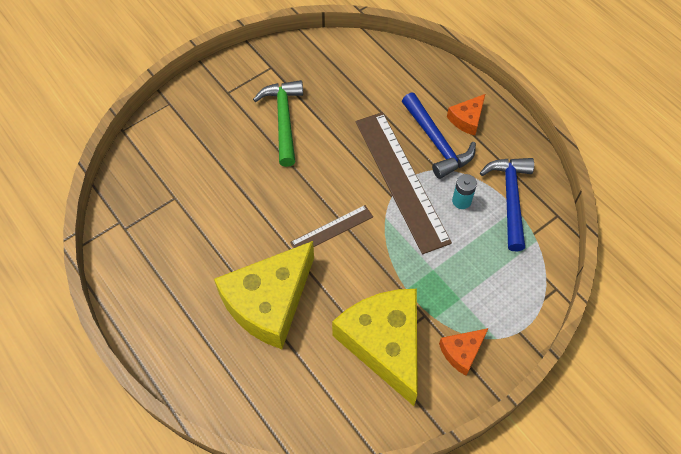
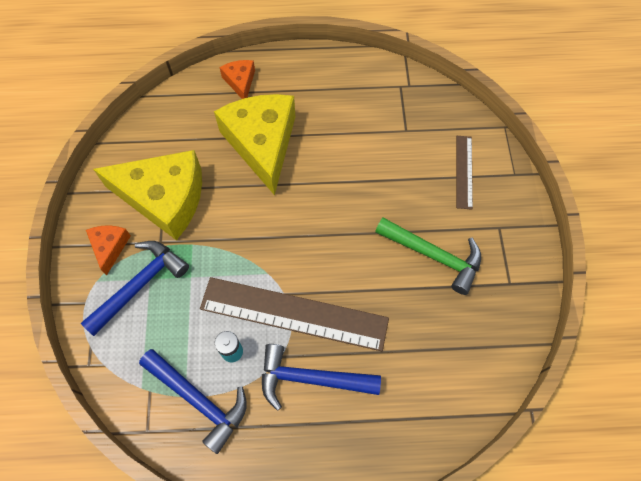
camera: 125 degrees right, 5 degrees up
(332, 229) = (289, 224): brown ruler -> brown ruler (464, 171)
(467, 119) = (316, 433): orange cheese -> orange cheese (240, 82)
(471, 301) = (140, 285): none -> blue hammer

